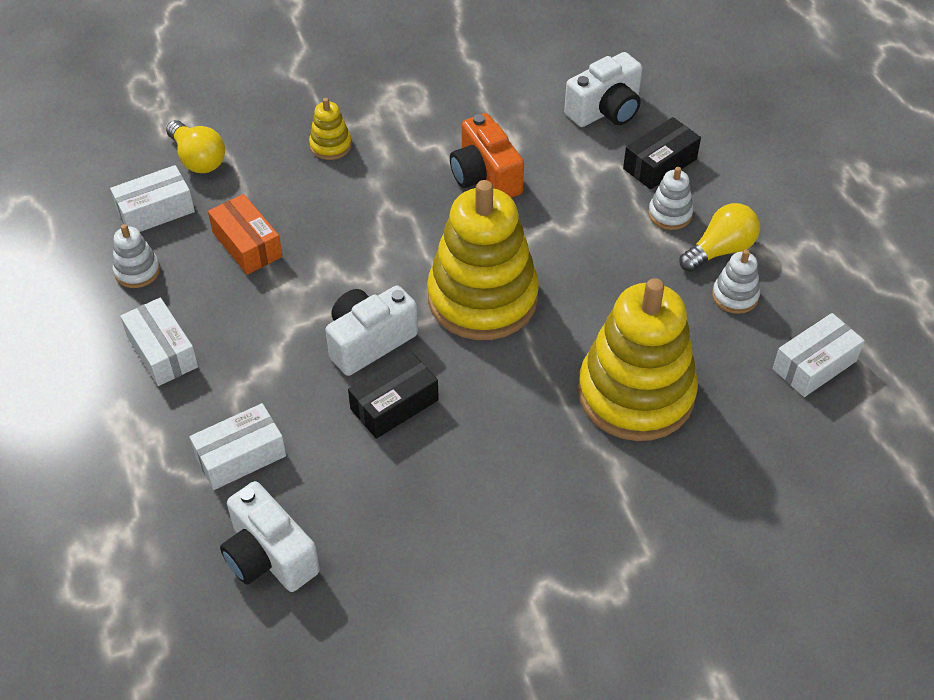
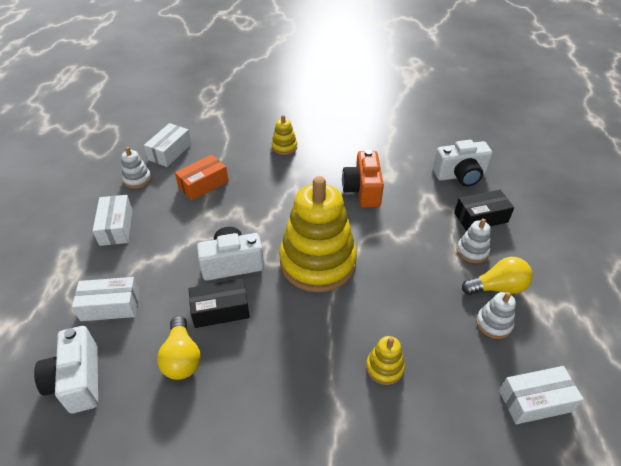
camera: 25 degrees right, 5 degrees down
(155, 211) = (170, 152): white box -> white box turned 60 degrees counterclockwise
(198, 159) = (210, 133): yellow light bulb -> yellow light bulb (182, 357)
(247, 244) = (203, 184): orange box -> orange box turned 60 degrees clockwise
(635, 394) = (384, 367): yellow stacking toy -> yellow stacking toy, size x0.42

